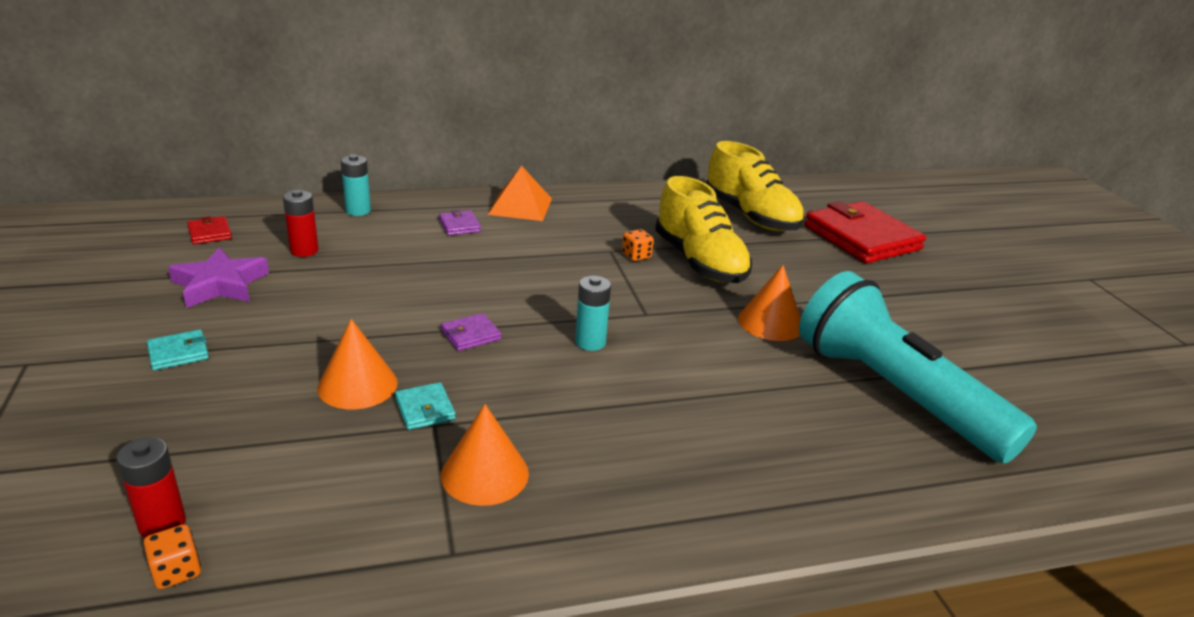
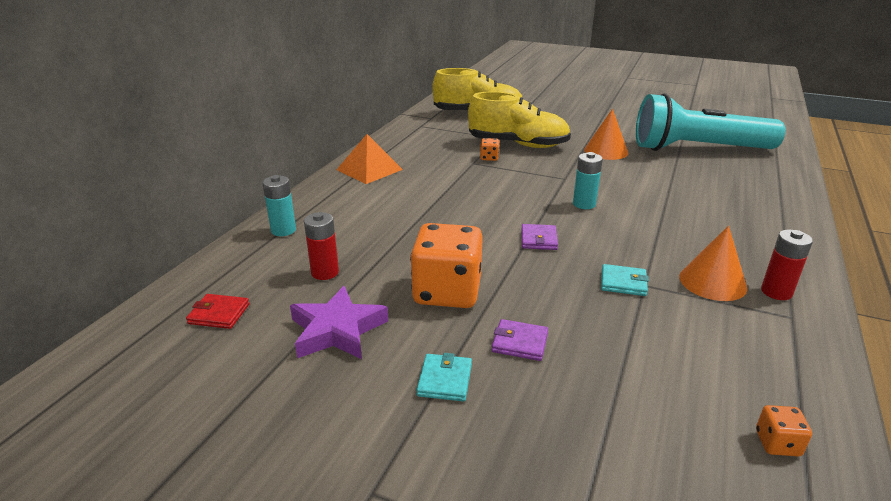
camera: 50 degrees left, 0 degrees up
(162, 524) = (713, 440): red battery -> red battery (776, 292)
(319, 314) = (447, 292): none -> orange dice
(357, 385) = (571, 301): orange cone -> none
(459, 225) = (369, 198): purple wallet -> purple wallet (519, 343)
(861, 238) = (537, 100): red wallet -> none

